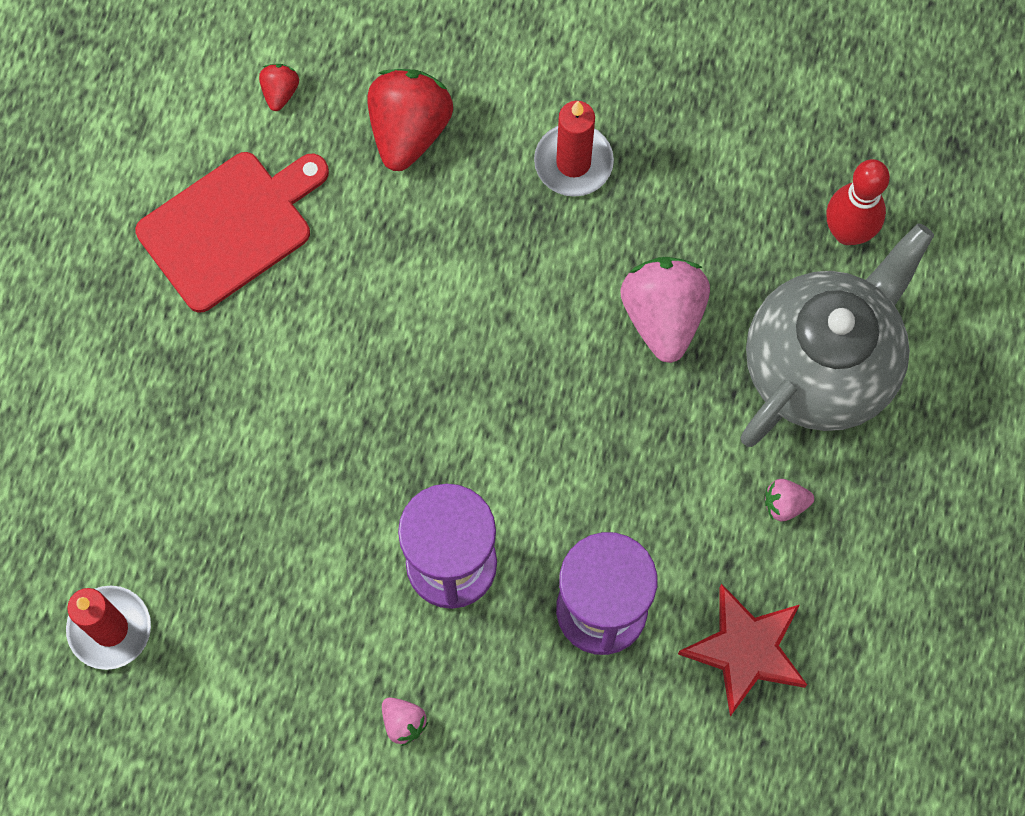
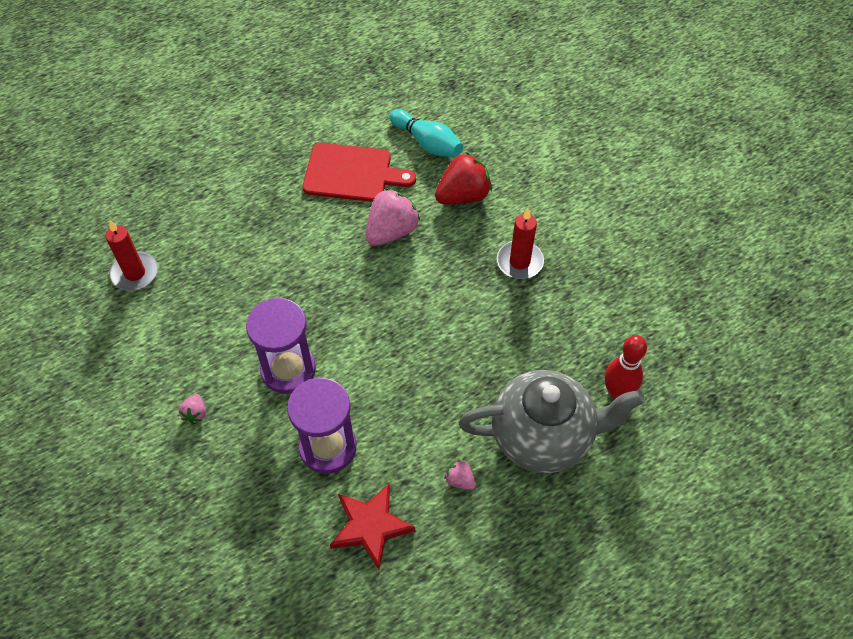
camera: 45 degrees right, 15 degrees down
(280, 92) = (427, 143): red strawberry -> turquoise bowling pin
(663, 316) = (491, 353): pink strawberry -> pink strawberry (391, 231)

